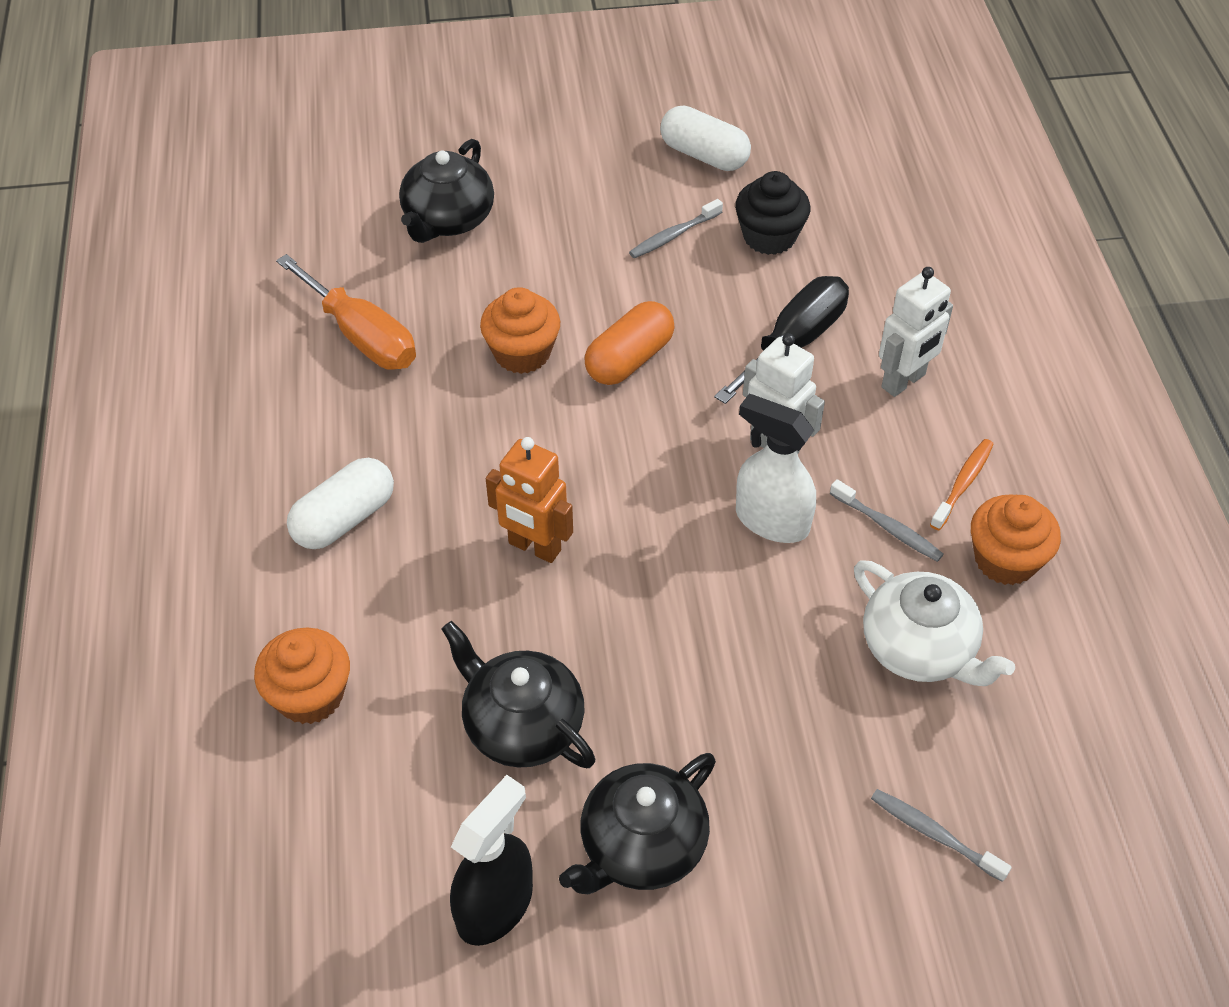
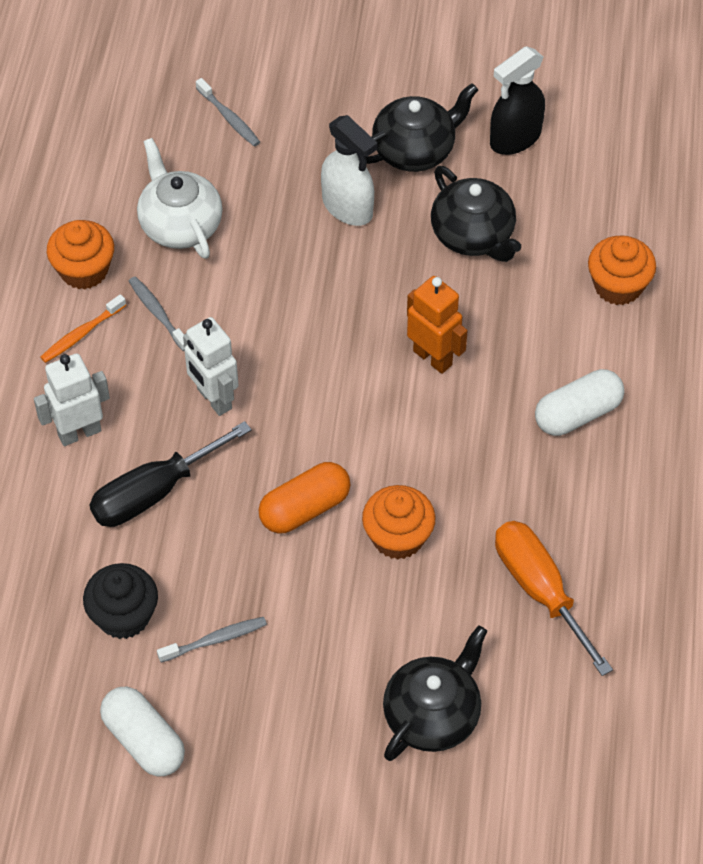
camera: 165 degrees left, 5 degrees up
(771, 521) = (243, 338): white spray bottle -> white spray bottle (348, 207)

